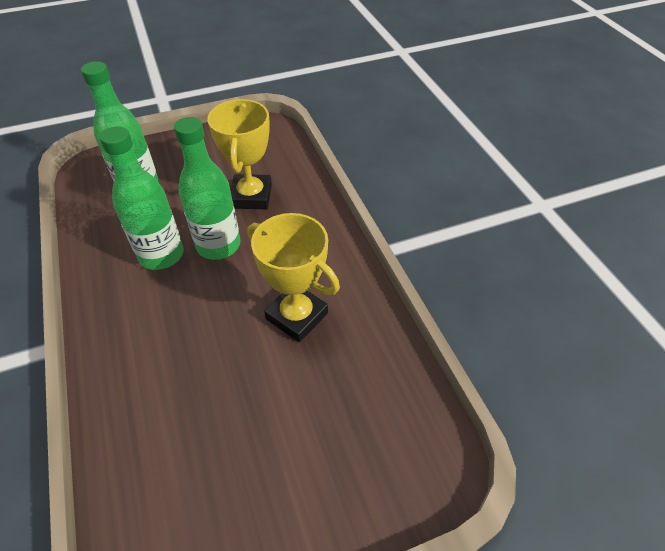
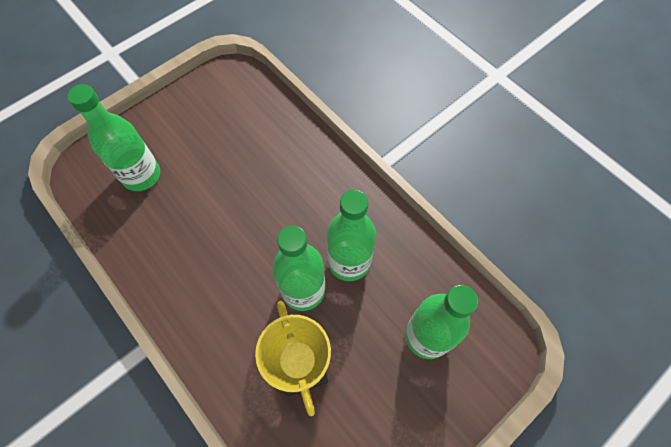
camera: 160 degrees right, 15 degrees up
(297, 316) = (204, 242): yellow trophy -> none
(353, 428) = (141, 175): none -> green bottle

